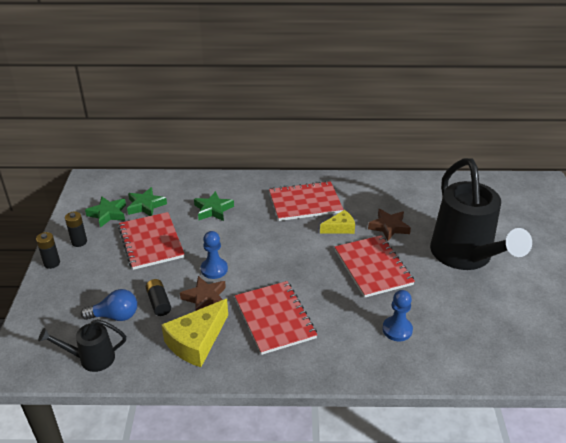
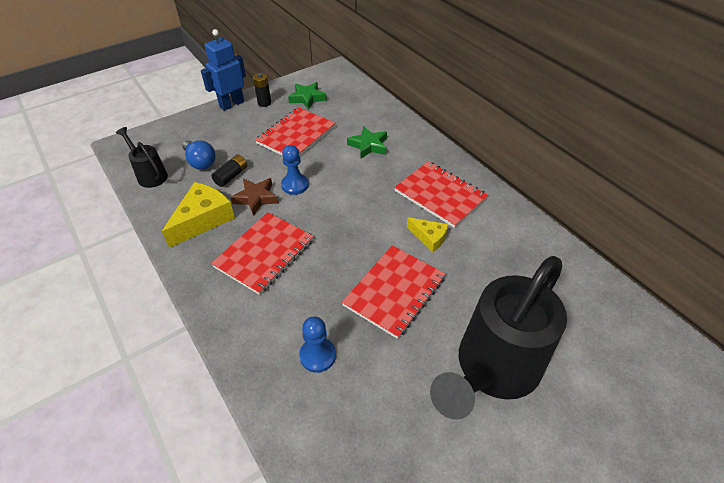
camera: 55 degrees right, 10 degrees up
(52, 263) = (231, 104): black battery -> blue robot
(146, 205) = (336, 109): green star -> none
(196, 341) = (203, 219): yellow cheese -> yellow cheese turned 120 degrees clockwise
(389, 227) = (471, 275): brown star -> none

